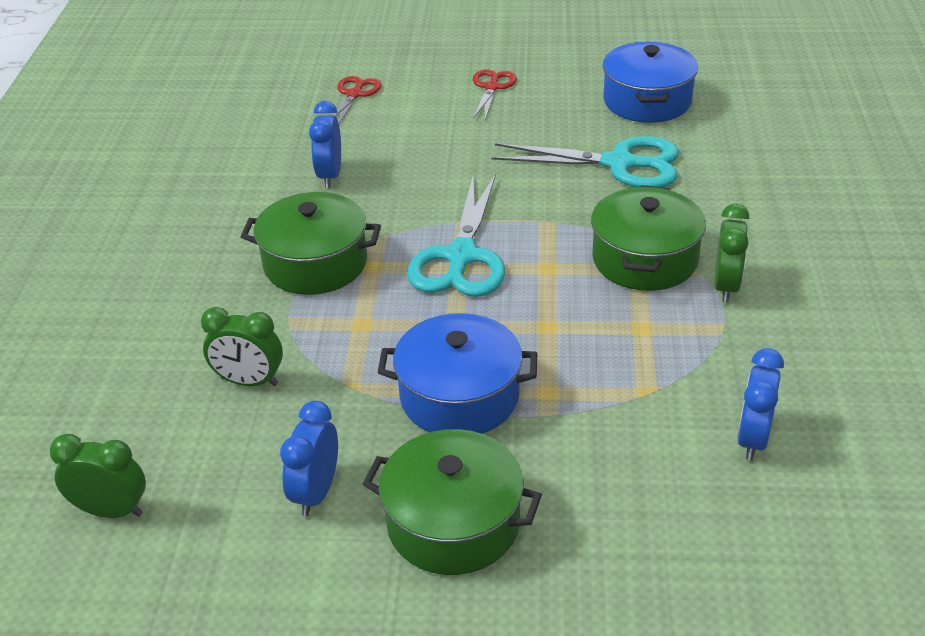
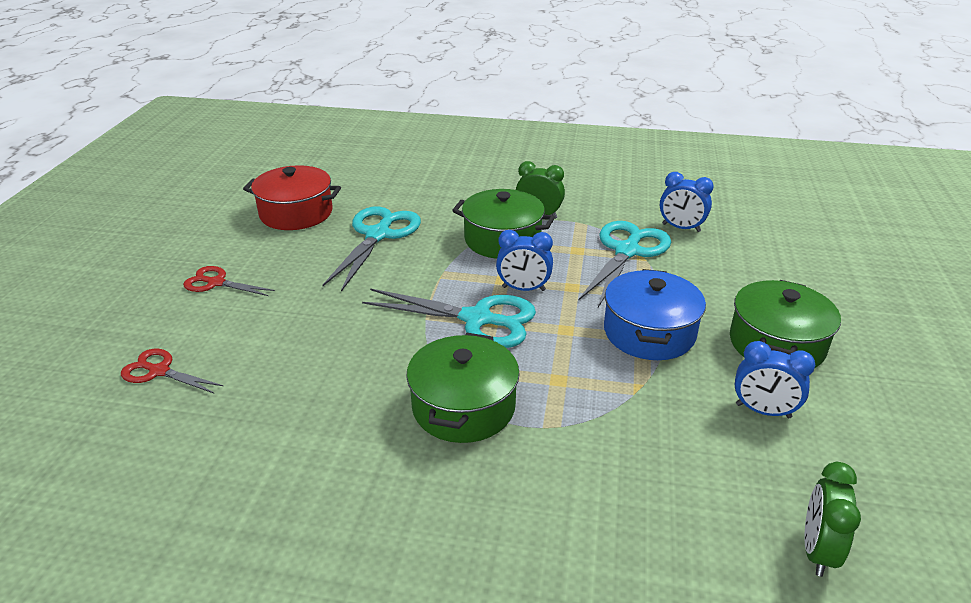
camera: 85 degrees left, 5 degrees down
(249, 381) = (634, 453): green clock -> none
(330, 175) = (313, 394): blue clock -> blue clock (523, 289)
(647, 101) = (296, 213): blue pot -> red pot
(655, 376) = (627, 251): none -> turquoise scissors

